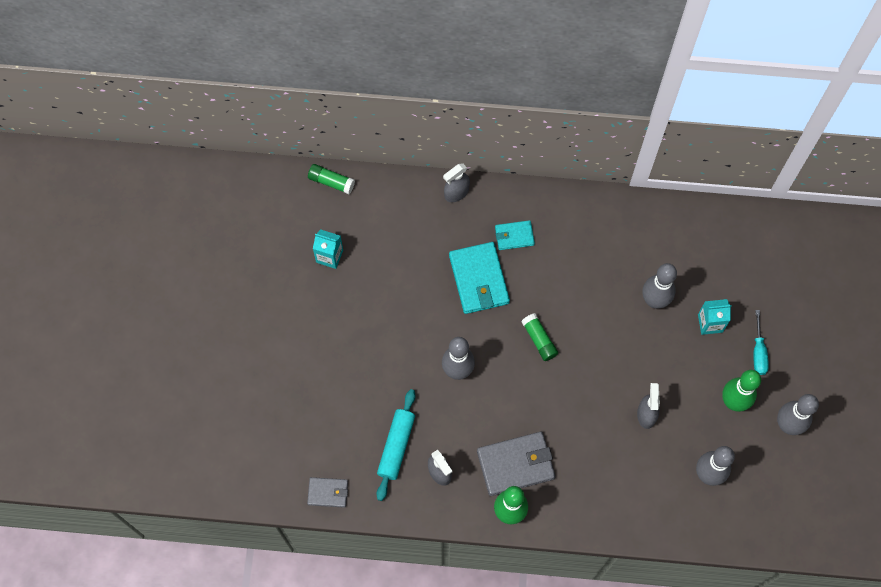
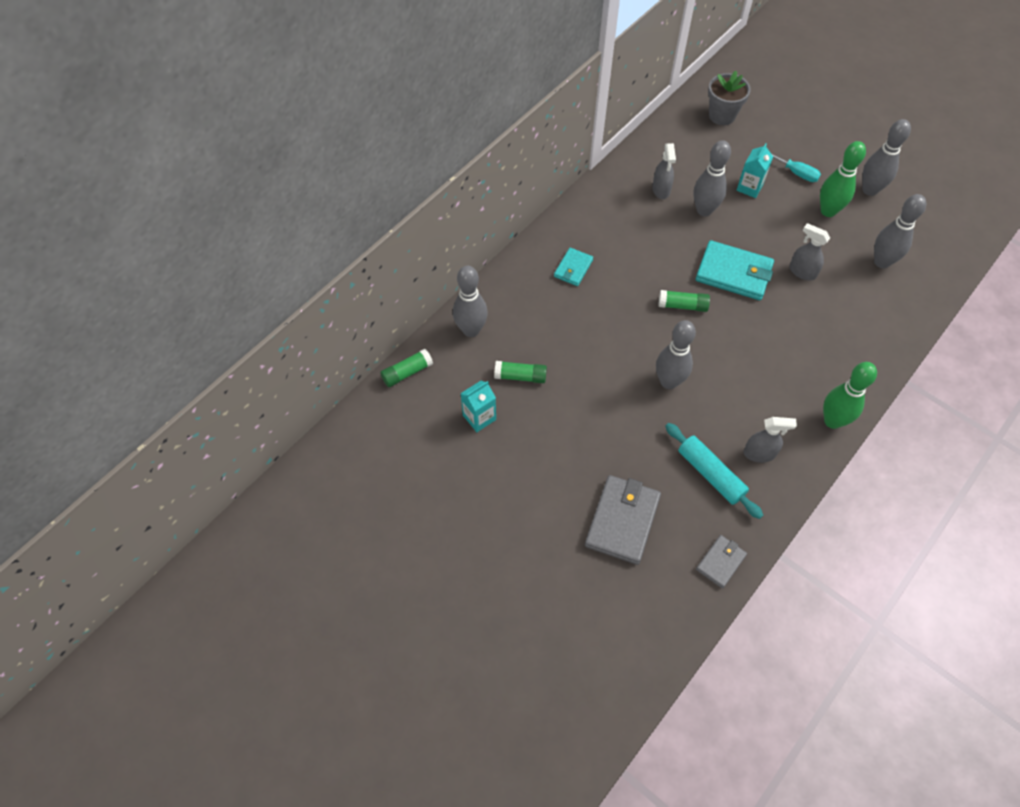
camera: 55 degrees left, 10 degrees down
(385, 261) = (520, 376): none -> green glue stick
(400, 200) = (471, 330): none -> grey bowling pin
(456, 193) = (499, 285): grey spray bottle -> grey spray bottle (661, 190)
(479, 279) = (593, 316): turquoise wallet -> turquoise wallet (734, 273)
(516, 464) = (789, 389): grey wallet -> grey wallet (622, 521)
(780, 254) = (722, 115): none -> grey flower pot

